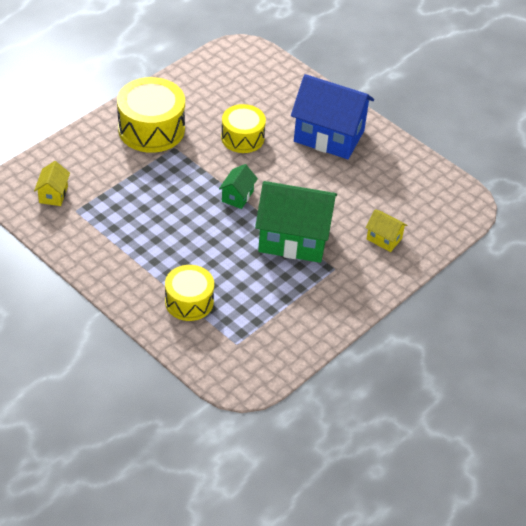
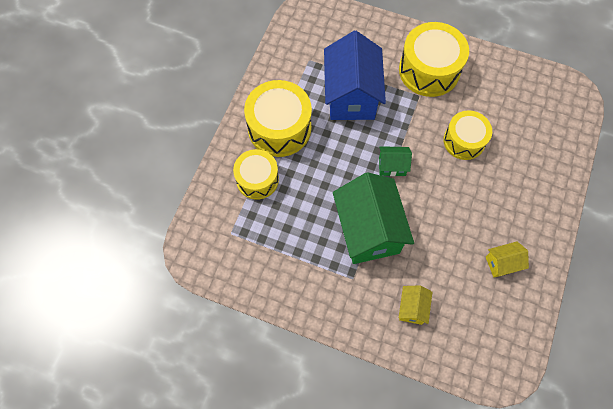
camera: 70 degrees right, 20 degrees up
(53, 194) = (317, 38): yellow house -> yellow house (502, 263)
(141, 263) = (279, 128): none -> yellow drum
(329, 136) = (513, 210): blue house -> blue house (351, 96)

